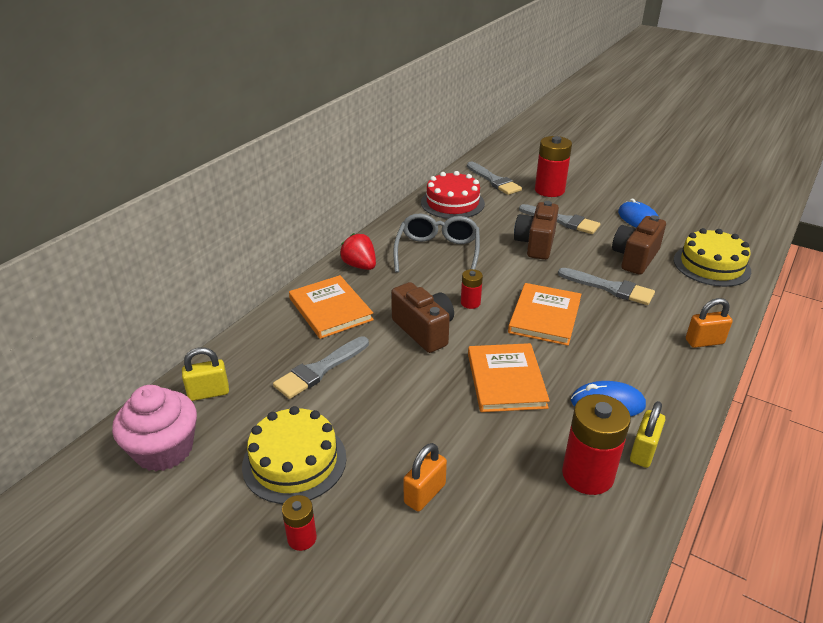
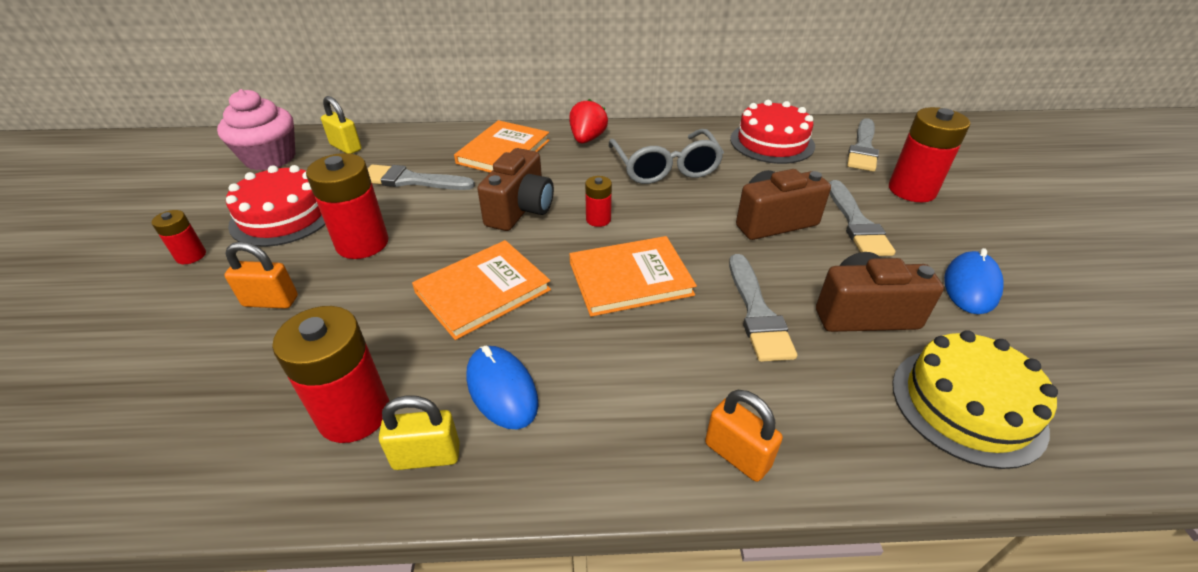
camera: 55 degrees right, 5 degrees up
(294, 461) = (283, 216): yellow cake -> red cake
(389, 422) = (362, 243): none -> red battery
(437, 252) = (665, 168): grey glasses -> grey glasses turned 105 degrees clockwise

